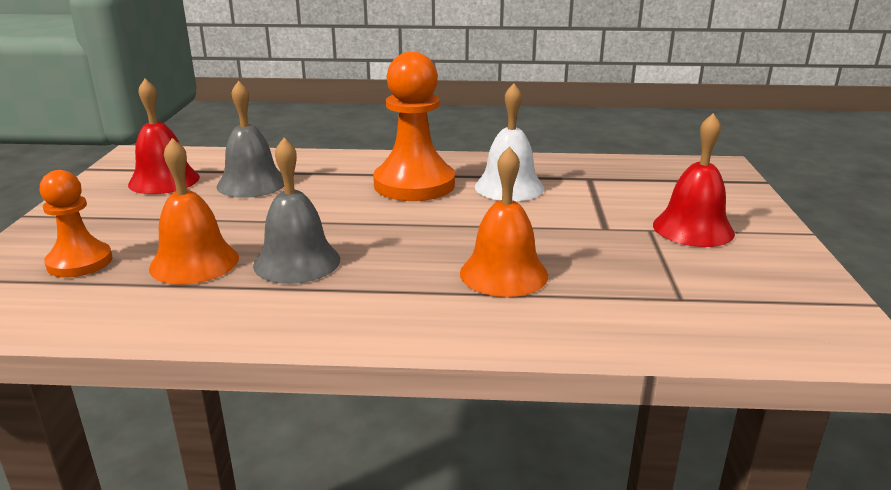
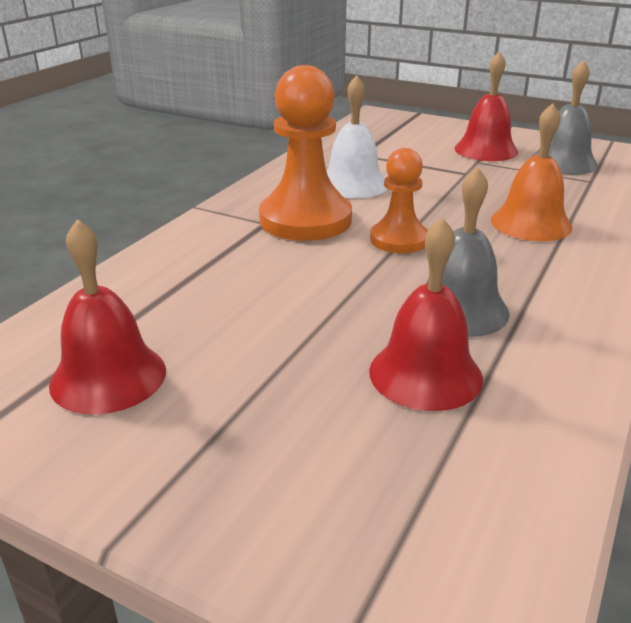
camera: 65 degrees left, 5 degrees up
(80, 262) = (370, 473): orange pawn -> orange pawn (399, 240)
(194, 262) = (425, 374): orange bell -> red bell
(252, 183) = (201, 308): grey bell -> grey bell (563, 162)

